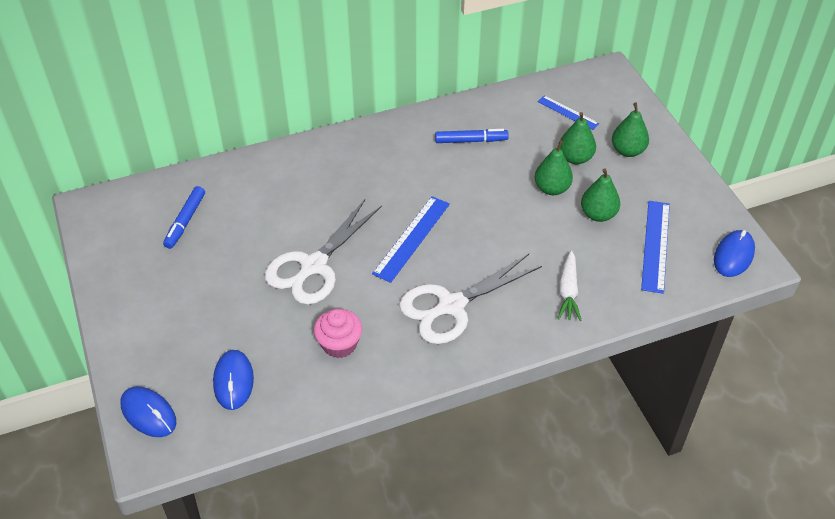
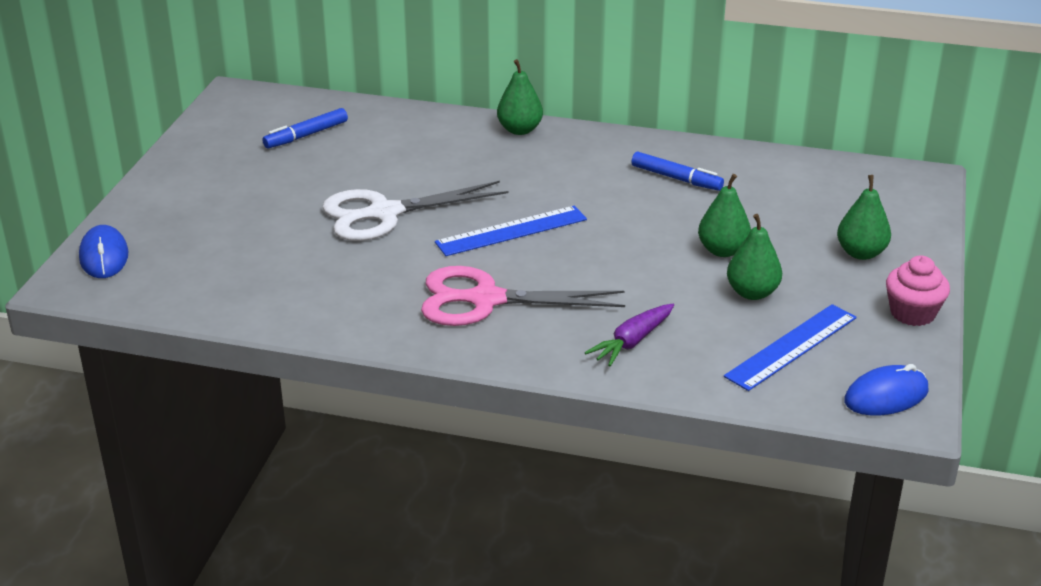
camera: 35 degrees right, 15 degrees down
(233, 381) = (204, 266): blue mouse -> none
(339, 344) = (335, 281): pink cupcake -> pink cupcake (912, 313)
(451, 306) = (485, 300): white scissors -> pink scissors
(568, 112) = (824, 195): blue ruler -> none
(568, 291) = (632, 342): white carrot -> purple carrot
(575, 158) = (785, 236): green pear -> green pear (519, 130)

